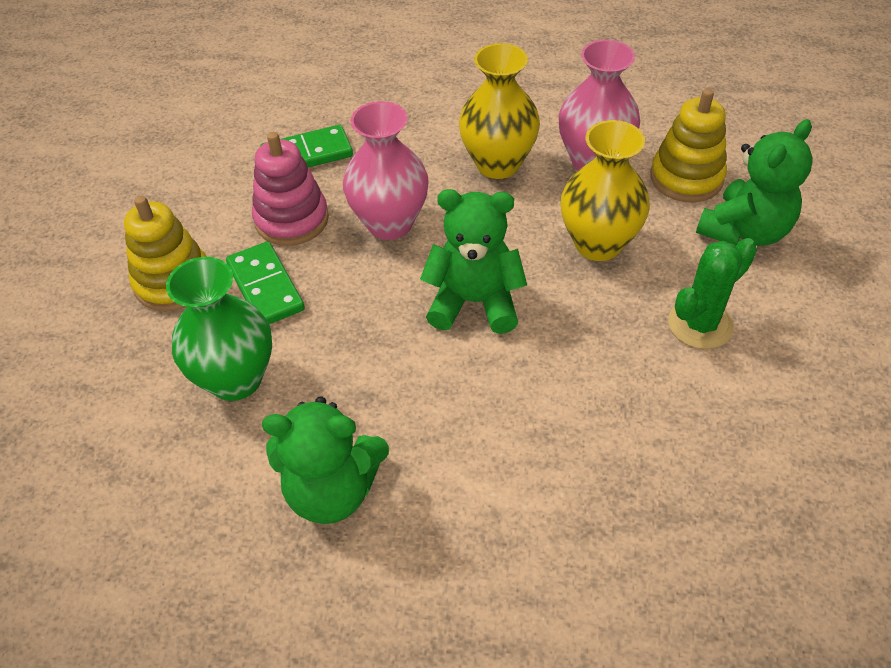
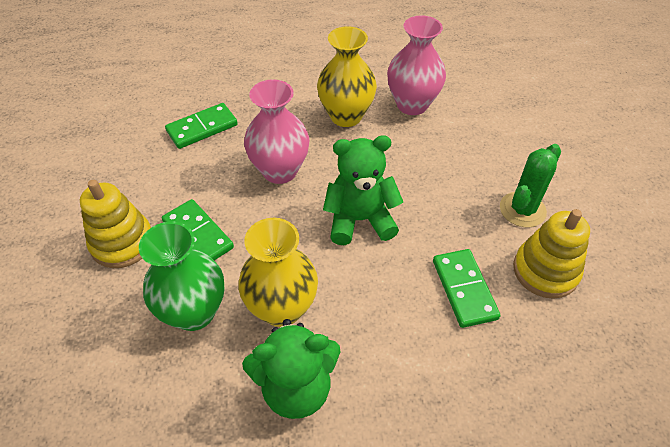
camera: 15 degrees left, 0 degrees up
(291, 219) = (204, 179): pink stacking toy -> none
(583, 413) = (464, 289): none -> green domino
(598, 244) = (434, 163): yellow vase -> yellow vase (282, 308)
(686, 178) = (479, 108): yellow stacking toy -> yellow stacking toy (545, 271)
(744, 231) = (529, 139): green teddy bear -> none

